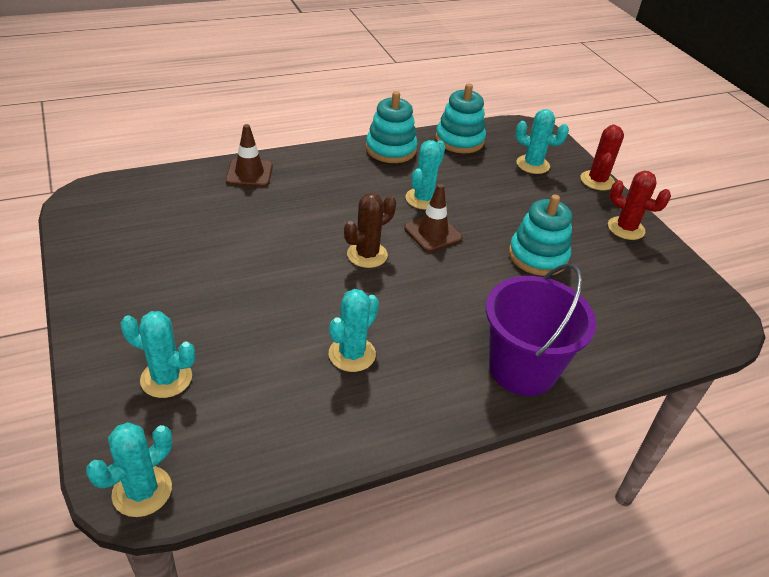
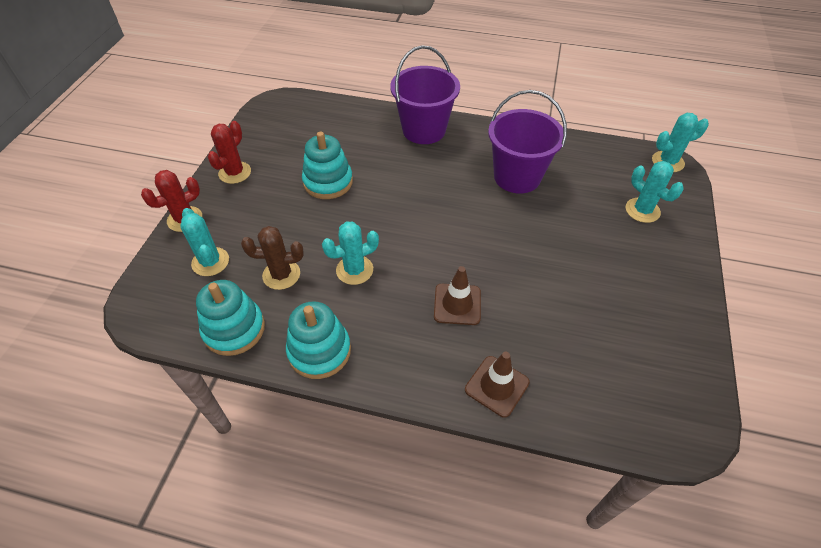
camera: 140 degrees left, 10 degrees up
(352, 354) = (517, 177): turquoise cactus -> purple bucket
(367, 255) = (452, 238): brown cactus -> brown cactus (281, 275)
(433, 233) = (383, 233): brown traffic cone -> brown traffic cone (457, 304)
(626, 228) = (235, 173): red cactus -> red cactus turned 45 degrees clockwise

